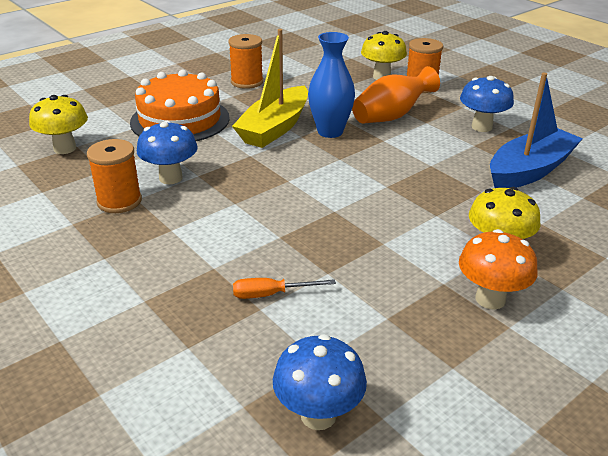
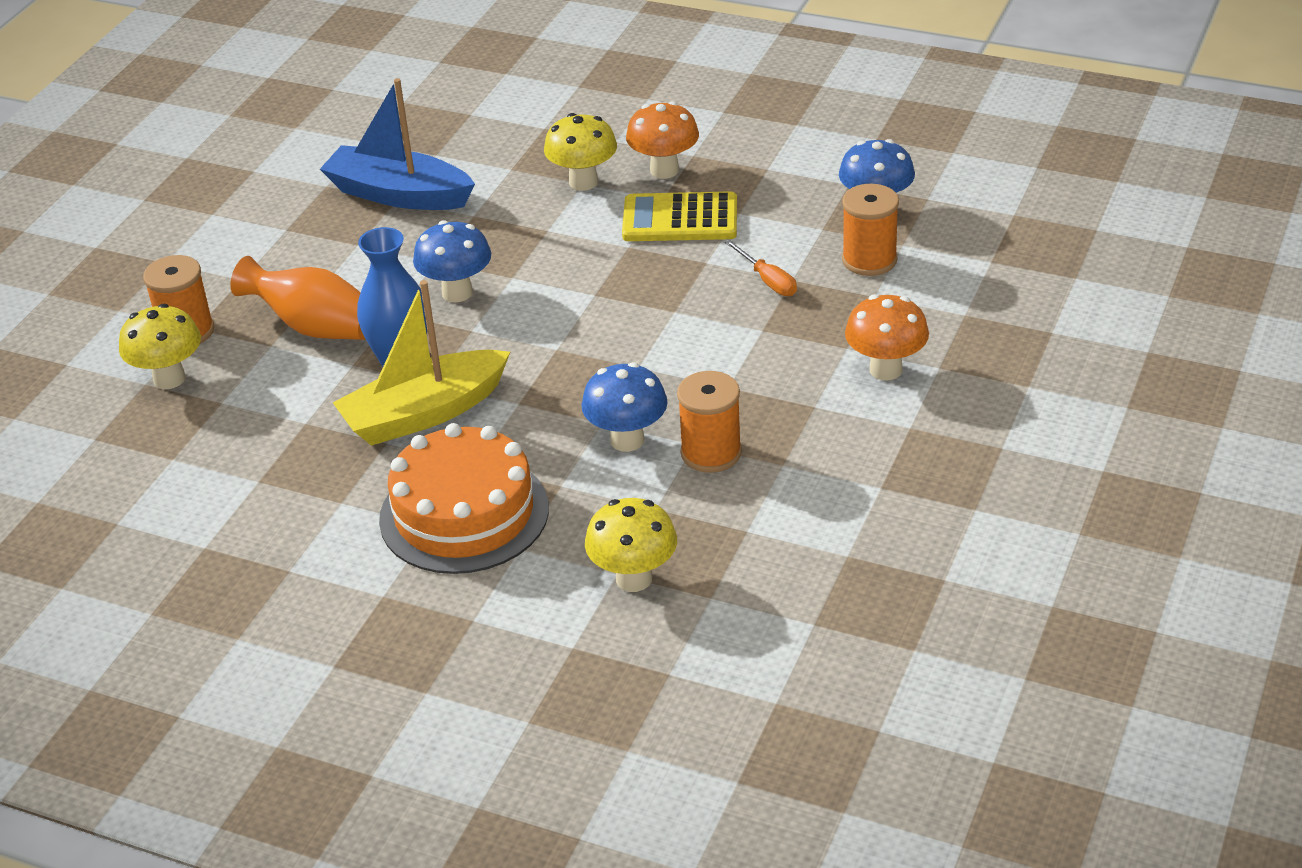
camera: 115 degrees left, 5 degrees up
(94, 308) = (886, 370): none -> orange mushroom
(247, 82) = (276, 510): orange spool -> orange spool (869, 260)
(275, 128) = (425, 413): yellow boat -> yellow boat turned 150 degrees clockwise
(402, 280) = (680, 219): none -> yellow calculator
(481, 127) = (300, 250): blue mushroom -> blue mushroom (457, 293)

